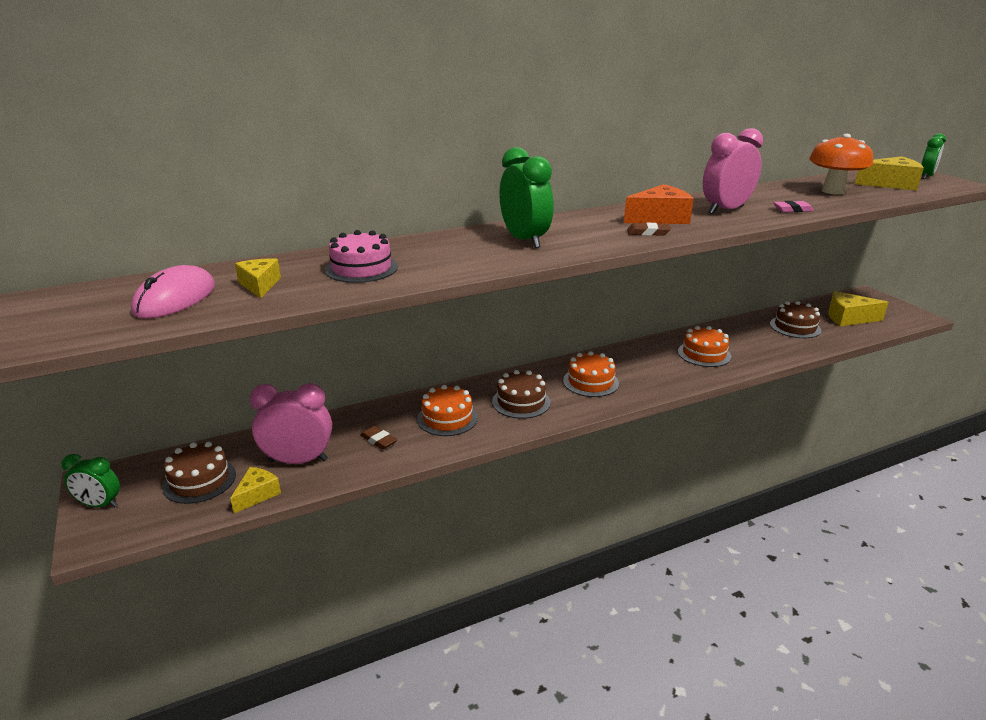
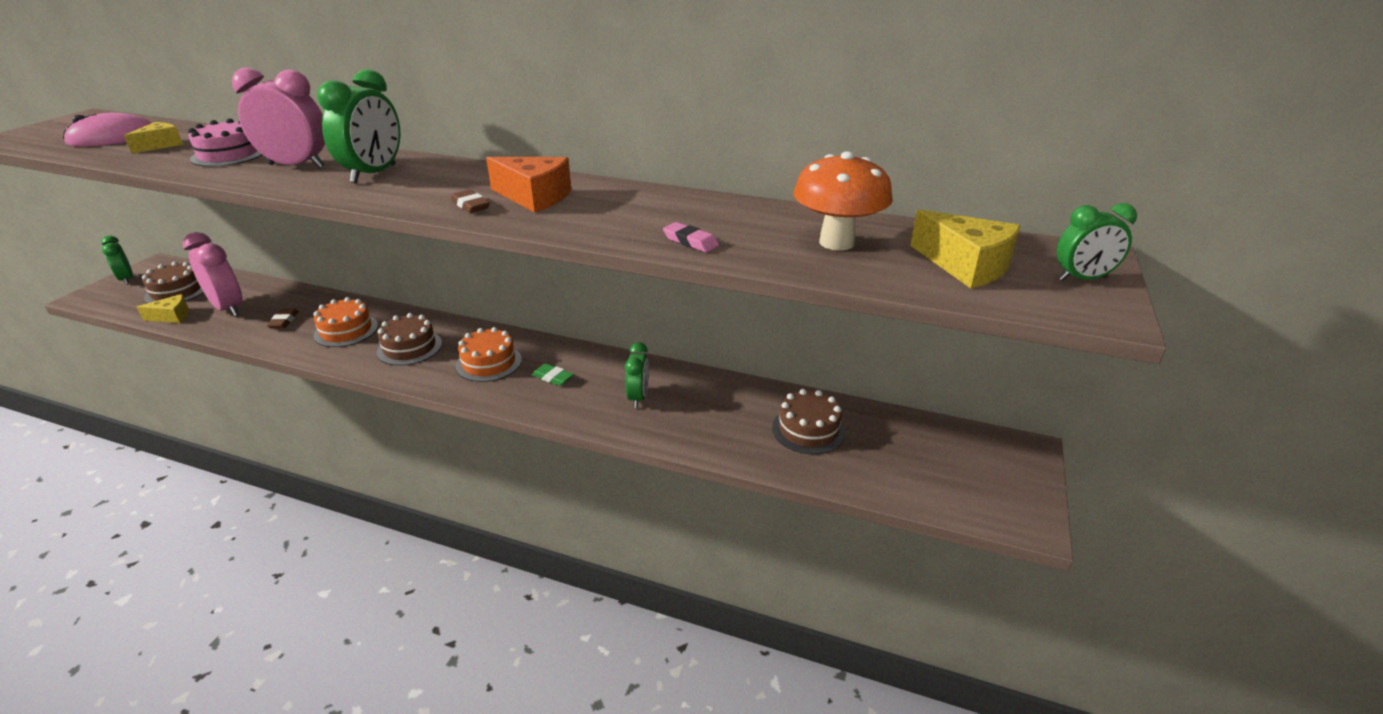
camera: 45 degrees right, 5 degrees up
(642, 369) = (553, 377): none -> green eraser
(704, 354) = (638, 397): orange cake -> green clock
(726, 210) = (623, 213): pink clock -> pink clock (296, 166)
(848, 318) = (908, 460): yellow cheese -> none

